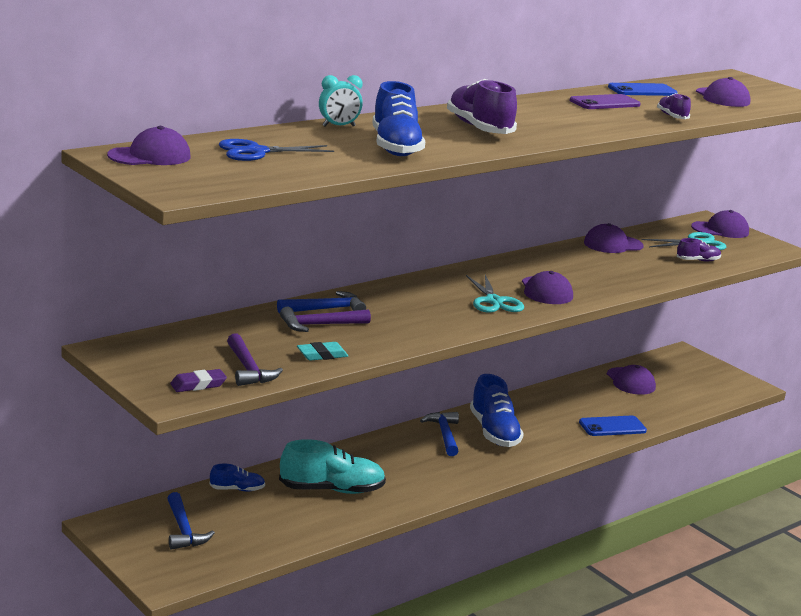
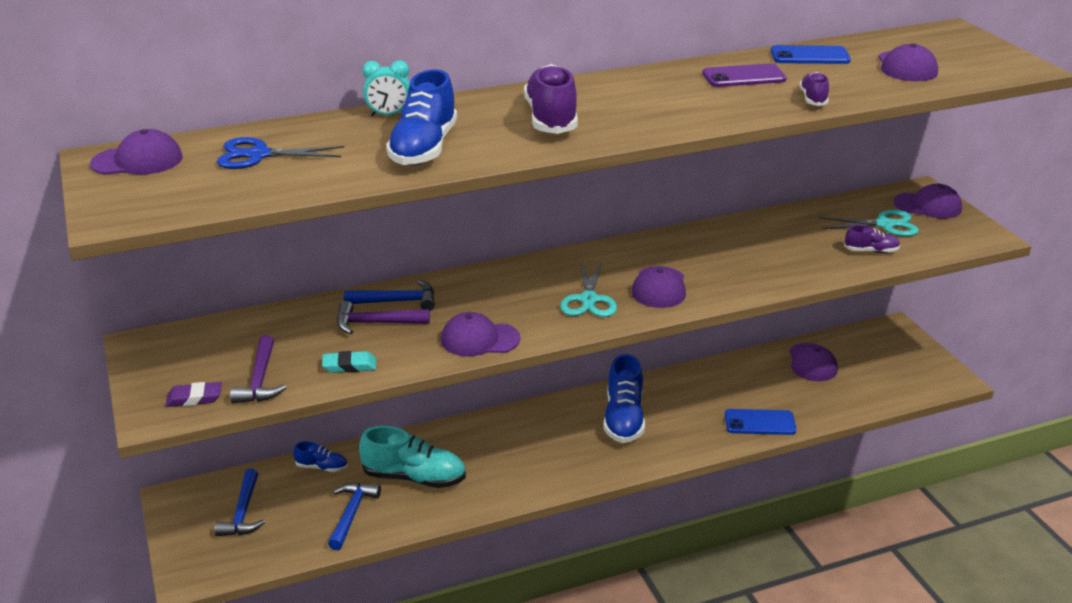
camera: 20 degrees right, 10 degrees up
(444, 435) = (568, 417): blue hammer -> blue hammer (351, 514)
(613, 244) = (781, 223): purple cap -> purple cap (479, 339)

